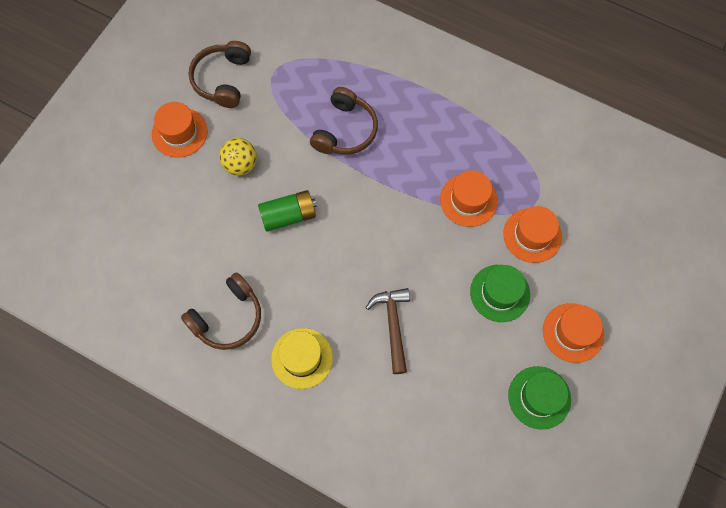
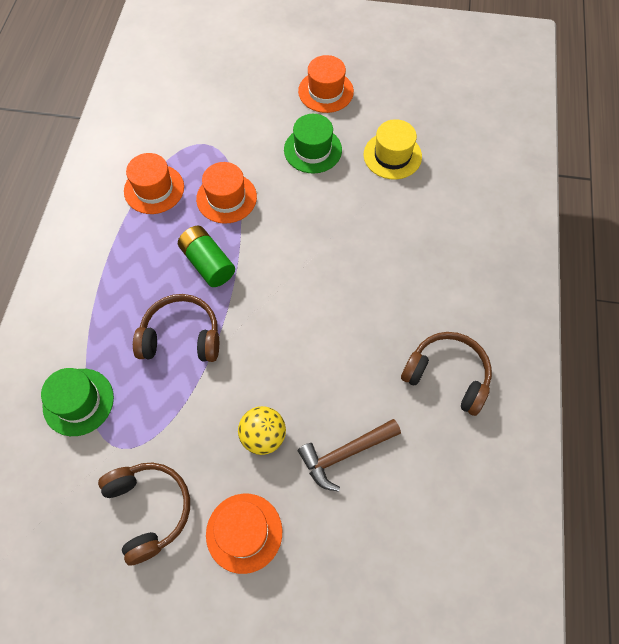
camera: 110 degrees left, 5 degrees down
(222, 79) = (149, 509): brown headphones -> brown headphones turned 105 degrees counterclockwise
(288, 216) = (307, 358): green battery -> green battery (208, 263)
(302, 358) = (452, 290): yellow hat -> yellow hat (392, 155)
(393, 325) = (383, 223): brown hammer -> brown hammer (345, 453)
(532, 235) = (245, 139): orange hat -> orange hat (154, 189)
(539, 397) = (393, 101): green hat -> green hat (78, 402)

